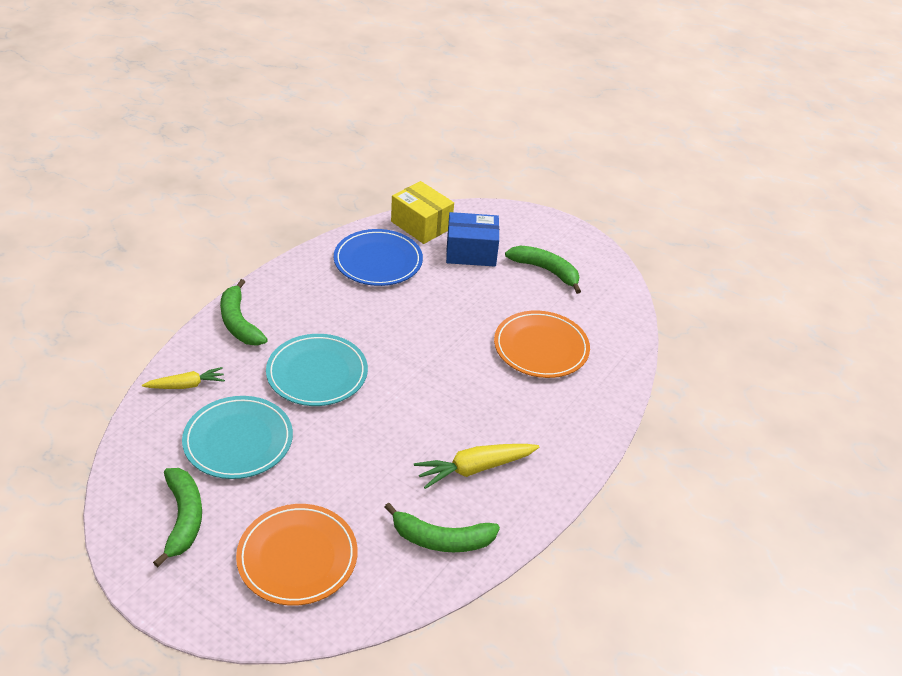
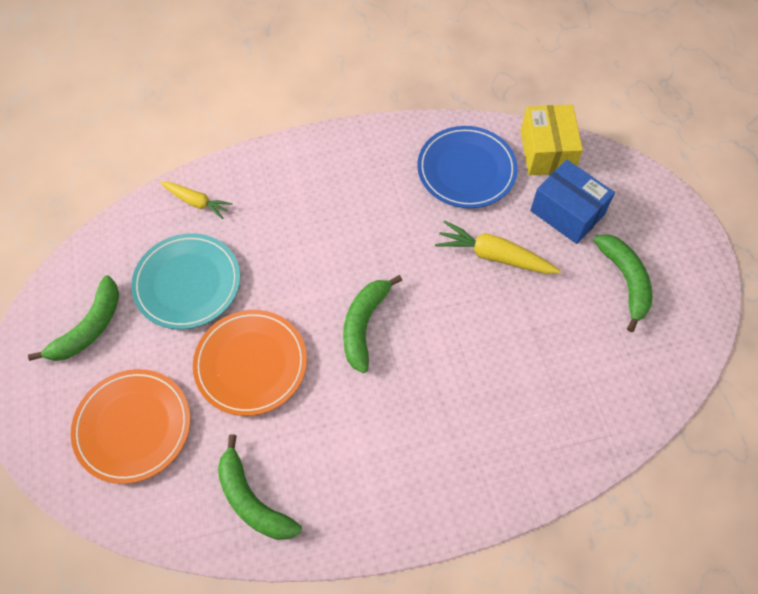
camera: 45 degrees right, 20 degrees up
(239, 323) = (289, 165): green banana -> green banana (364, 325)
(317, 373) = (305, 258): turquoise plate -> none
(474, 469) = (345, 452): yellow carrot -> yellow carrot (494, 256)
(541, 348) = (532, 367): orange plate -> orange plate (251, 364)

